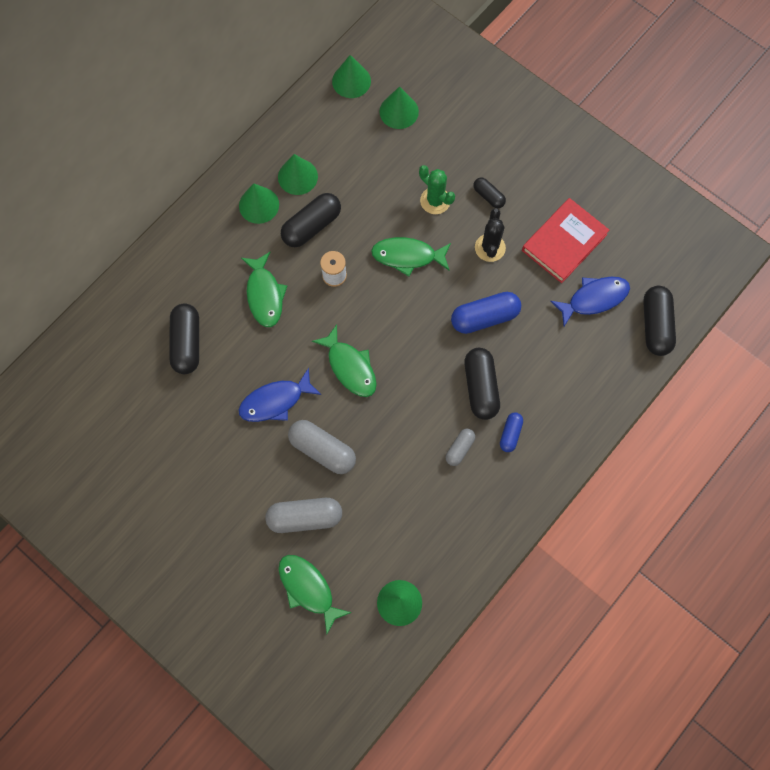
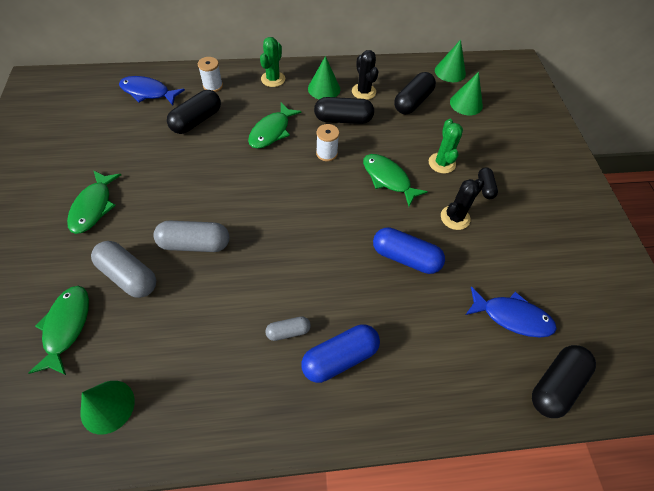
camera: 40 degrees right, 15 degrees down
(154, 293) = (213, 86): none -> white spool
(200, 235) = (273, 79): none -> green cactus
(275, 401) = (204, 190): blue fish -> blue fish (148, 92)
(297, 176) = (363, 92): green cone -> black cactus
(322, 450) = (195, 244): grey capsule -> grey capsule turned 75 degrees counterclockwise
(350, 367) = (274, 210): green fish -> green fish (93, 207)
(480, 387) = (352, 302): black capsule -> black capsule (412, 102)
(510, 434) = (340, 358): blue capsule -> blue capsule, size x1.79
(564, 242) = (521, 258): red book -> none

